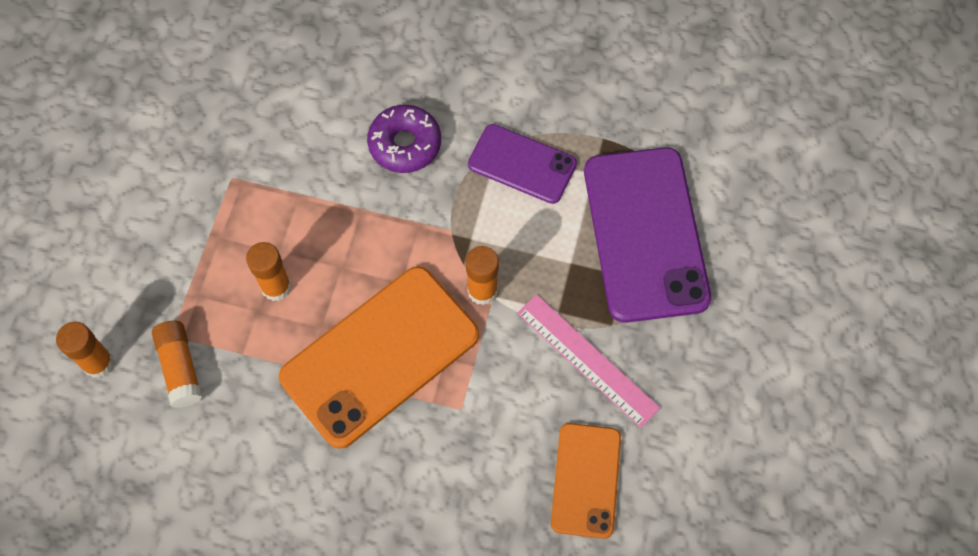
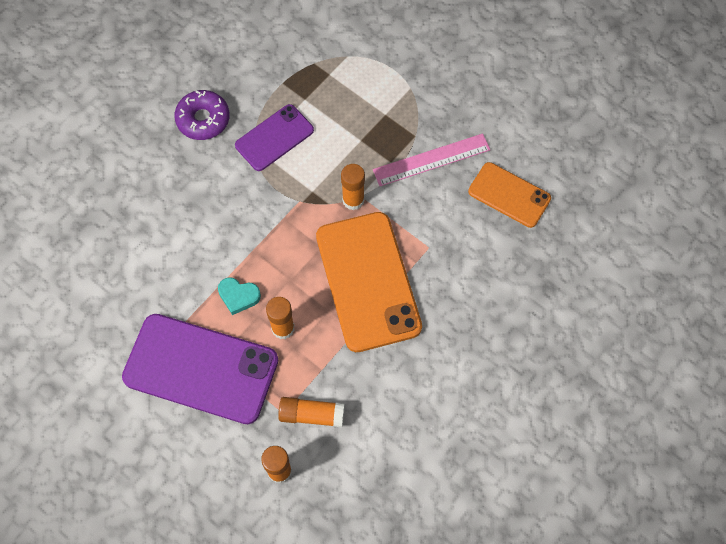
camera: 65 degrees left, 0 degrees up
(295, 220) = (238, 296): none -> turquoise heart
(405, 144) = (218, 203): purple donut -> purple donut (203, 119)
(645, 234) = (363, 89): purple phone -> purple phone (201, 368)

